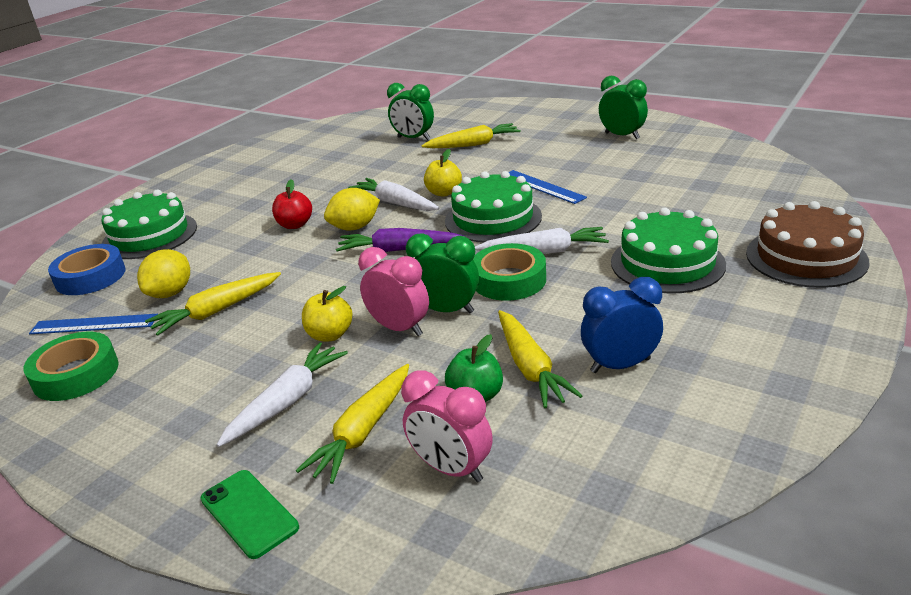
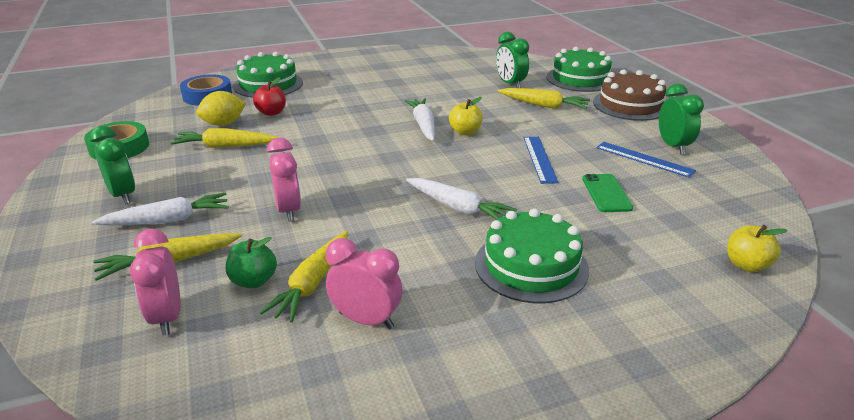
camera: 35 degrees right, 0 degrees up
(94, 324) = (167, 124): blue ruler -> blue ruler (644, 159)
(249, 513) = (55, 272): green phone -> green phone (606, 193)
(295, 225) = (345, 112): red apple -> red apple (271, 113)
(330, 335) = (250, 193): yellow apple -> yellow apple (746, 265)
(355, 227) = (374, 130): yellow lemon -> none
(398, 250) = (373, 158): purple carrot -> none
(447, 310) = (332, 214): green clock -> green clock (123, 195)
(493, 218) = (465, 166): green cake -> green cake (580, 79)
(509, 280) = (402, 215): green tape -> none
(620, 365) = (366, 320): blue clock -> pink clock
(806, 257) = (659, 329): brown cake -> brown cake (630, 105)

